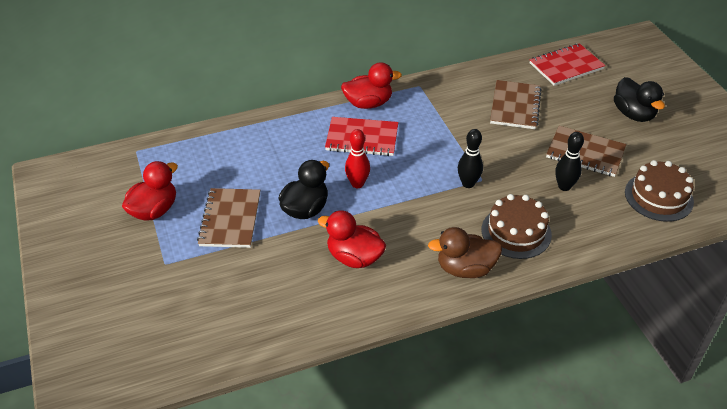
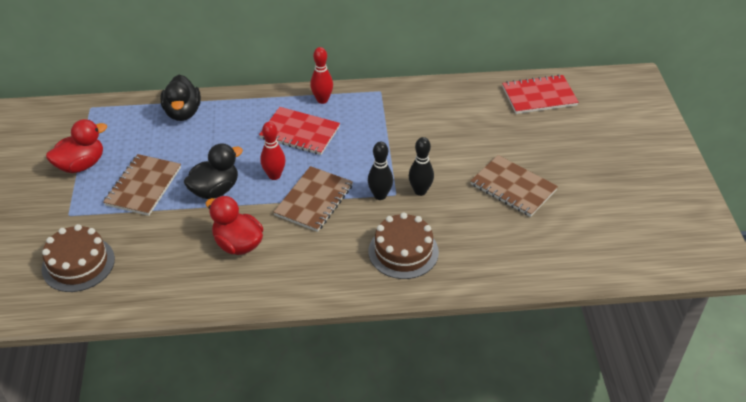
camera: 15 degrees right, 0 degrees up
(368, 103) = (322, 100): red duck -> red bowling pin
(465, 269) = (336, 276): brown duck -> none
(515, 106) = (465, 128): brown notebook -> brown notebook (314, 200)
(564, 186) = (474, 216): black bowling pin -> black bowling pin (420, 191)
(633, 114) = (584, 157): black duck -> black duck (183, 112)
(658, 197) = (566, 246): brown cake -> brown cake (78, 264)

